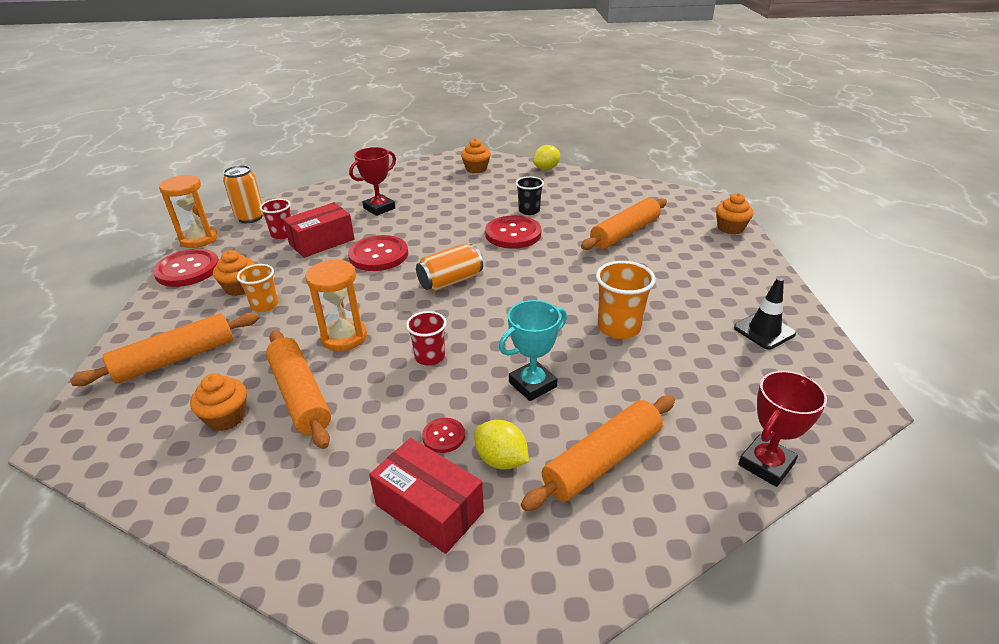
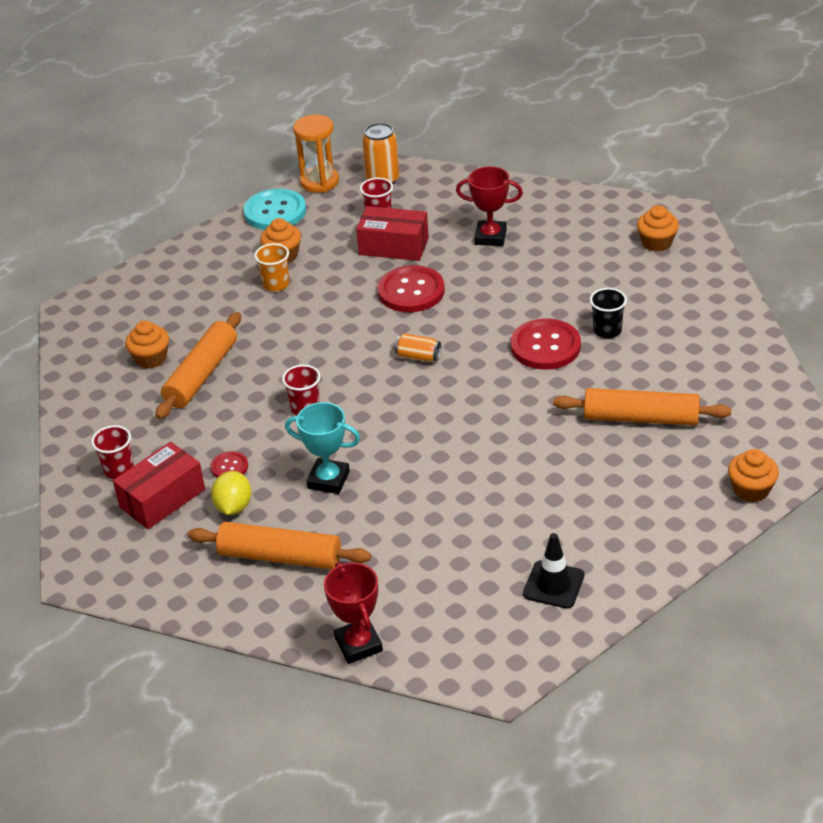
camera: 55 degrees right, 5 degrees up
(175, 359) = (178, 292): orange rolling pin -> none
(188, 270) = (275, 212): red button -> turquoise button
(344, 337) = (282, 350): orange hourglass -> none
(344, 523) = (119, 470): none -> red cup
(429, 508) = (162, 498): red box -> red box turned 45 degrees clockwise
(450, 281) = (418, 357): orange can -> orange can, size x0.63
(546, 169) = (725, 289): yellow lemon -> none
(619, 327) = (458, 491): orange cup -> none
(766, 464) = (358, 644): red trophy -> red trophy turned 60 degrees clockwise

